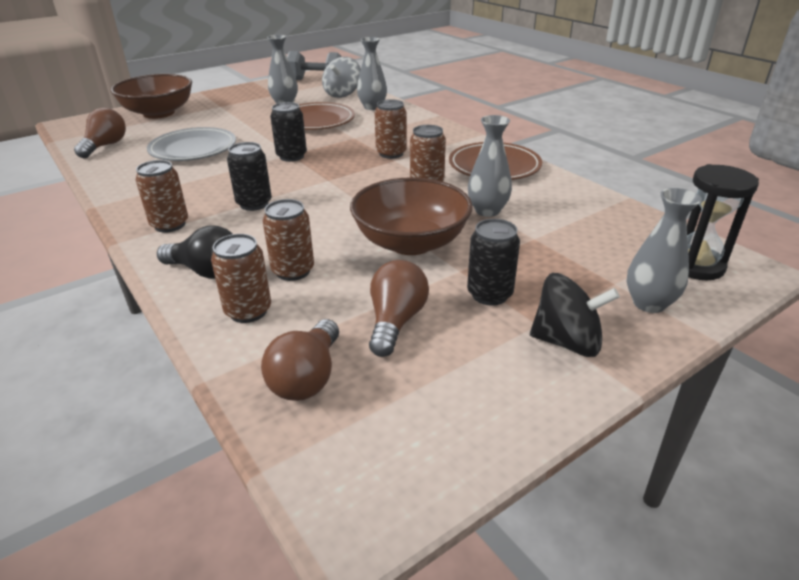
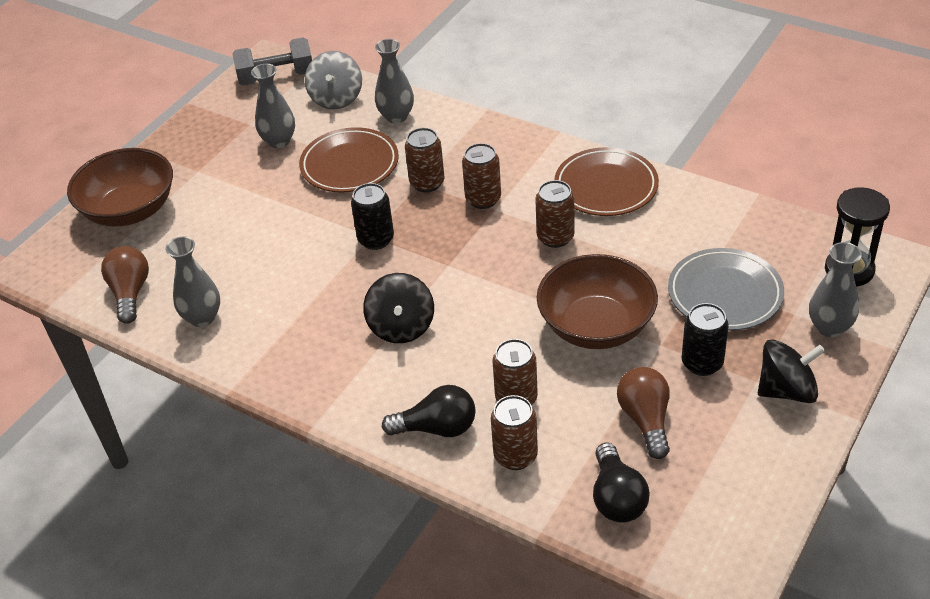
camera: 20 degrees left, 10 degrees up
(170, 225) = (342, 385): brown can -> brown can (427, 183)
(193, 149) = (247, 264): grey plate -> grey plate (725, 294)
(254, 204) = (401, 327): black can -> black spinning top
(307, 377) = (617, 498): brown light bulb -> black light bulb
(487, 211) = (639, 258): grey vase -> grey vase (202, 317)

